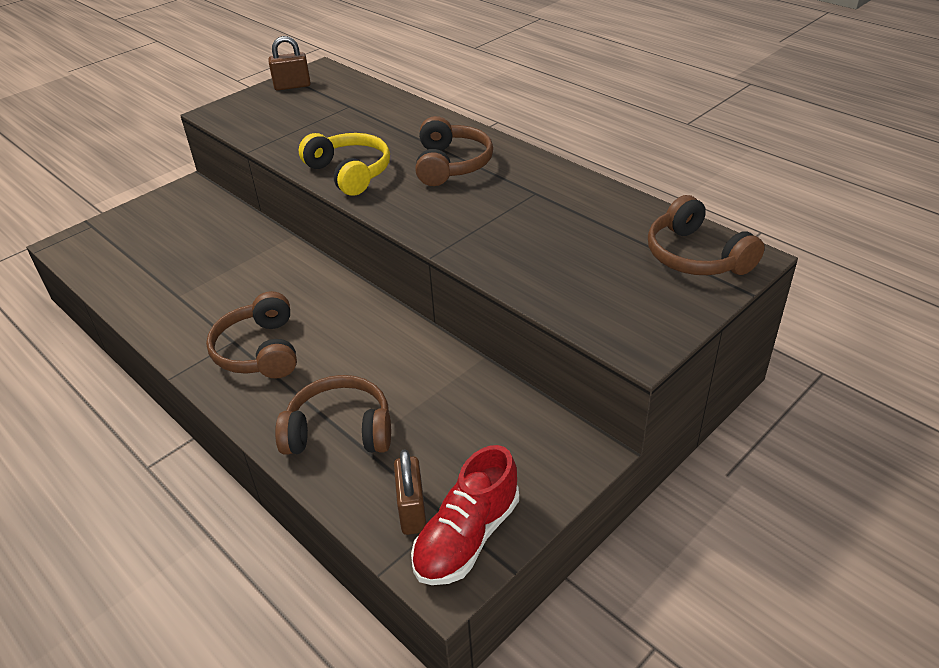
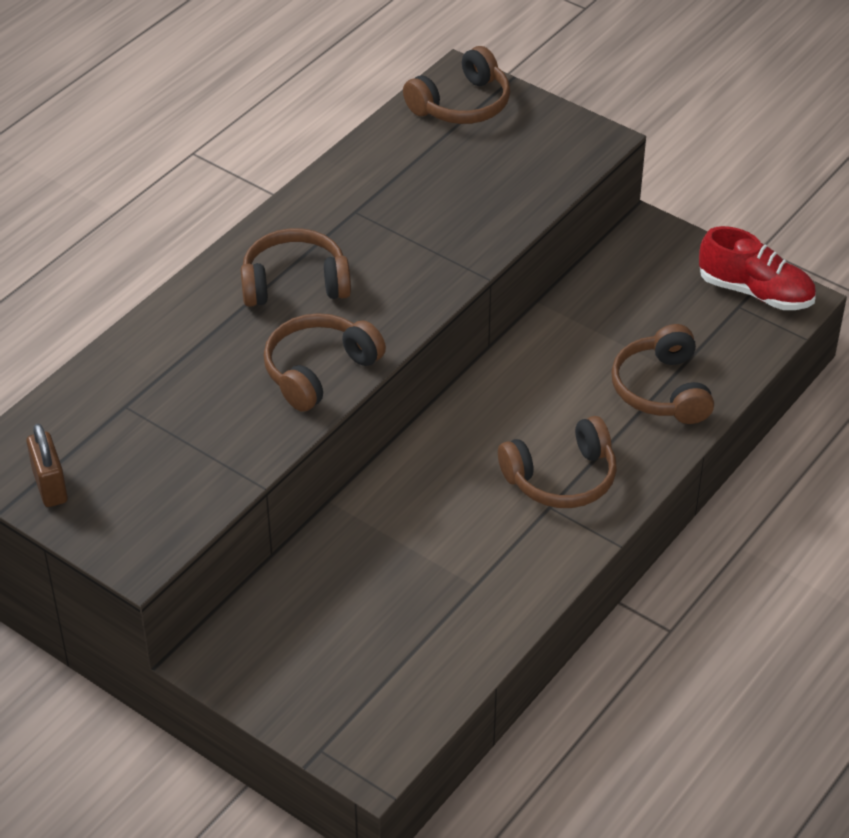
camera: 100 degrees left, 5 degrees up
(350, 173) = (319, 370): yellow headphones -> brown headphones
(412, 511) = (739, 327): brown padlock -> none

